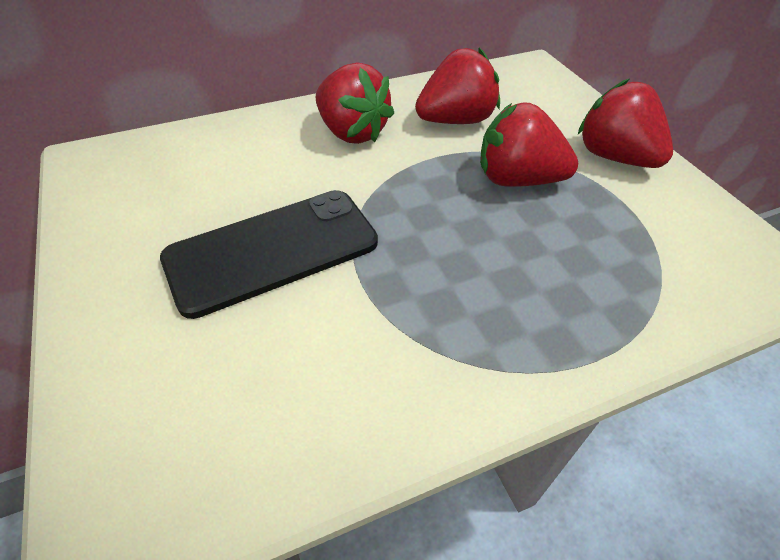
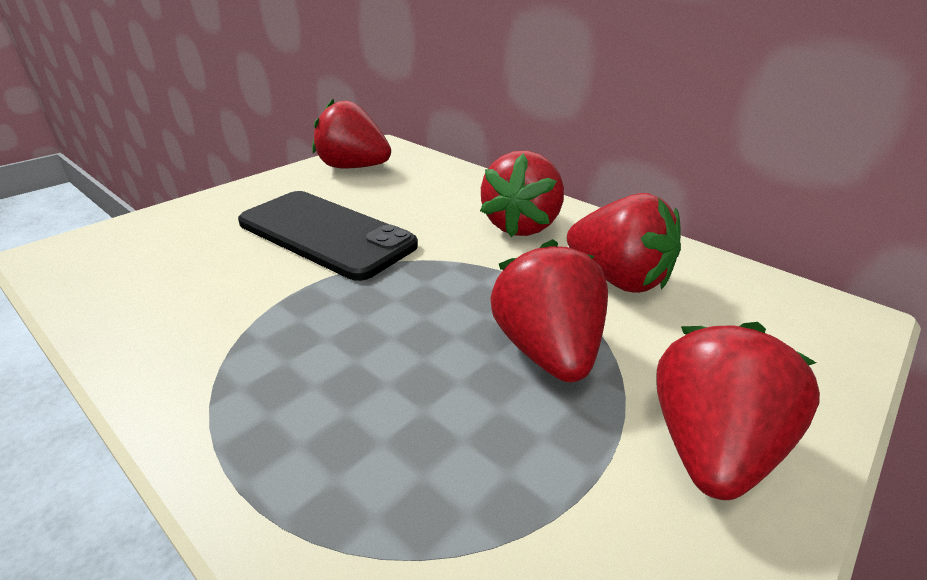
camera: 65 degrees right, 15 degrees down
(121, 196) = (353, 167): none -> red strawberry

